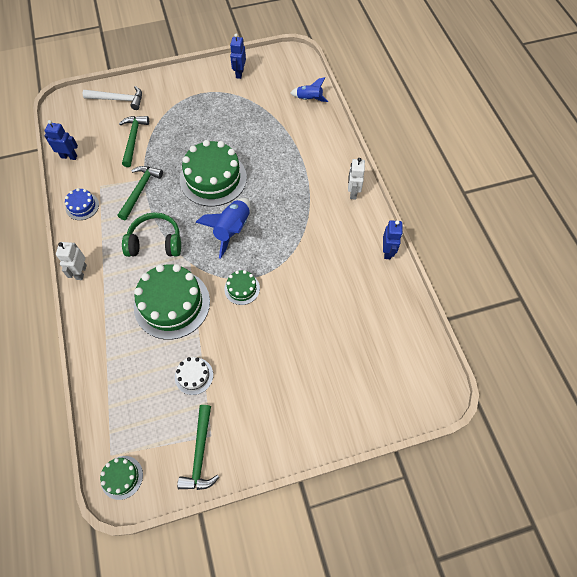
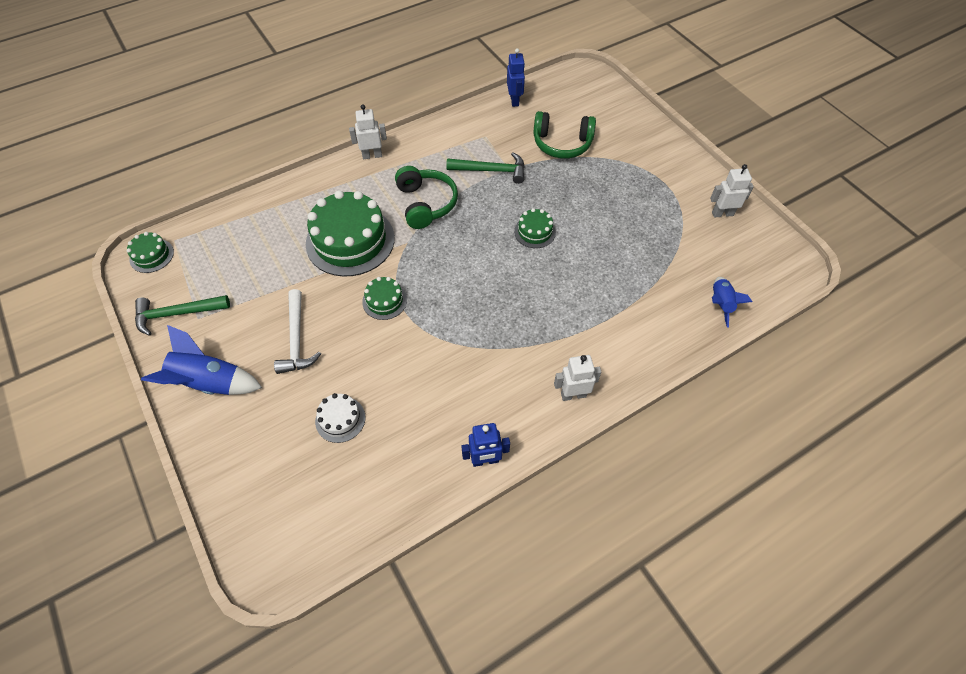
camera: 75 degrees right, 5 degrees down
(82, 206) = (453, 131): blue cake -> none
(118, 100) = (614, 114): white hammer -> white hammer (296, 339)
(133, 139) = (562, 144): green hammer -> green headphones
(194, 376) = (265, 284): white cake -> white cake (340, 419)
(213, 178) = (535, 232): green cake -> green cake, size x0.48
(232, 230) = (465, 270): blue rocket -> blue rocket (209, 383)
(239, 73) = (722, 213): blue robot -> white robot

